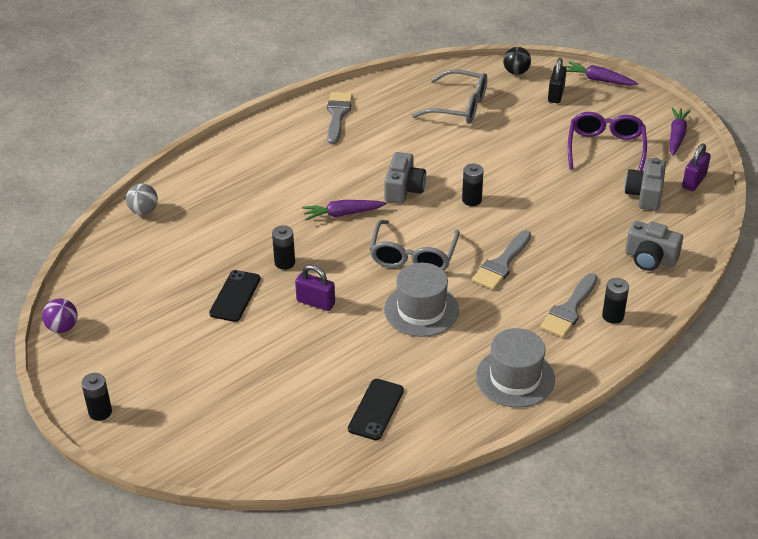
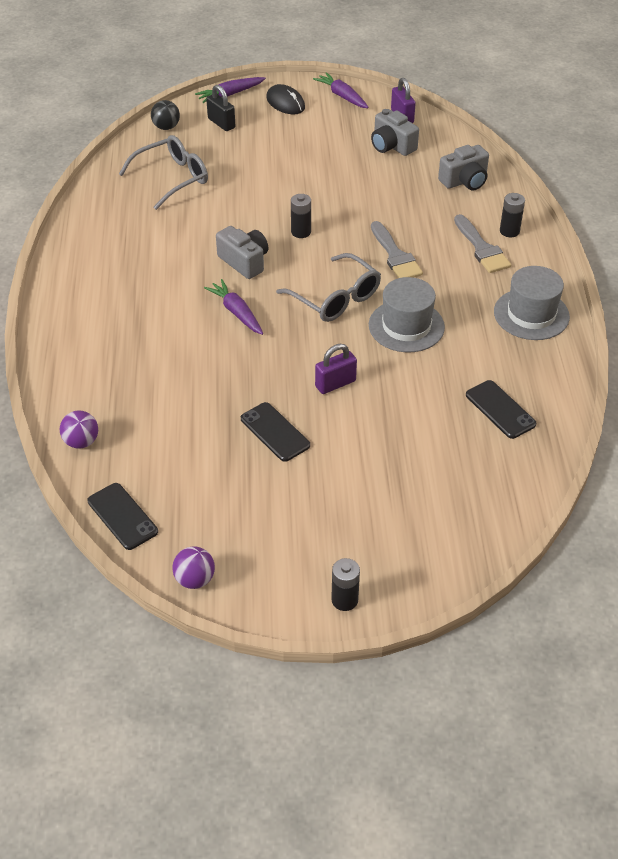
camera: 55 degrees left, 5 degrees up
(92, 265) = (122, 516): none -> black phone
(143, 211) = (81, 442): grey ball -> purple ball
(284, 263) = (263, 379): black battery -> none
(337, 115) = (95, 250): grey brush -> none
(343, 214) = (236, 312): purple carrot -> purple carrot turned 120 degrees clockwise
(605, 148) = (317, 135): purple glasses -> none
(626, 112) = (285, 103): none -> black mouse

